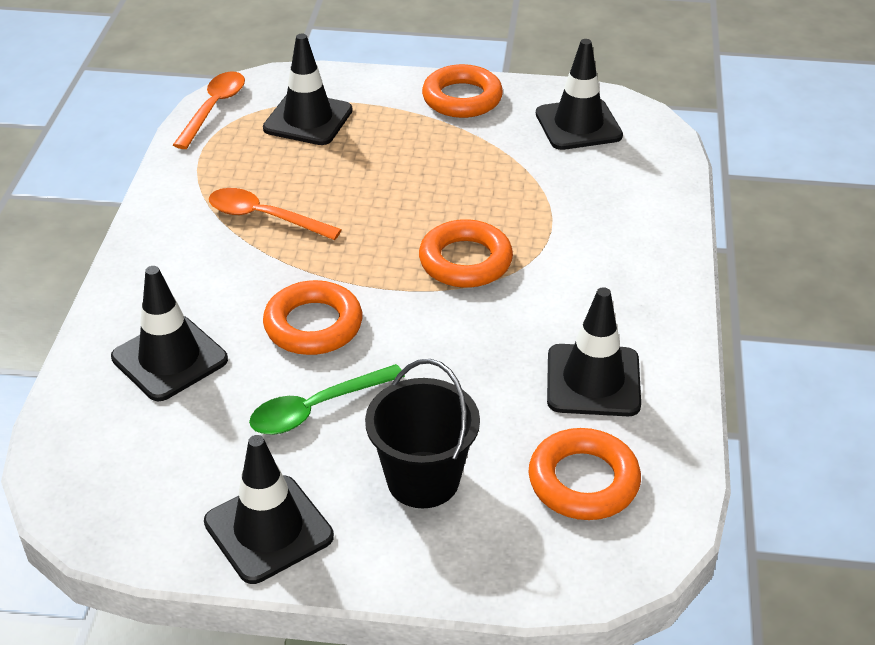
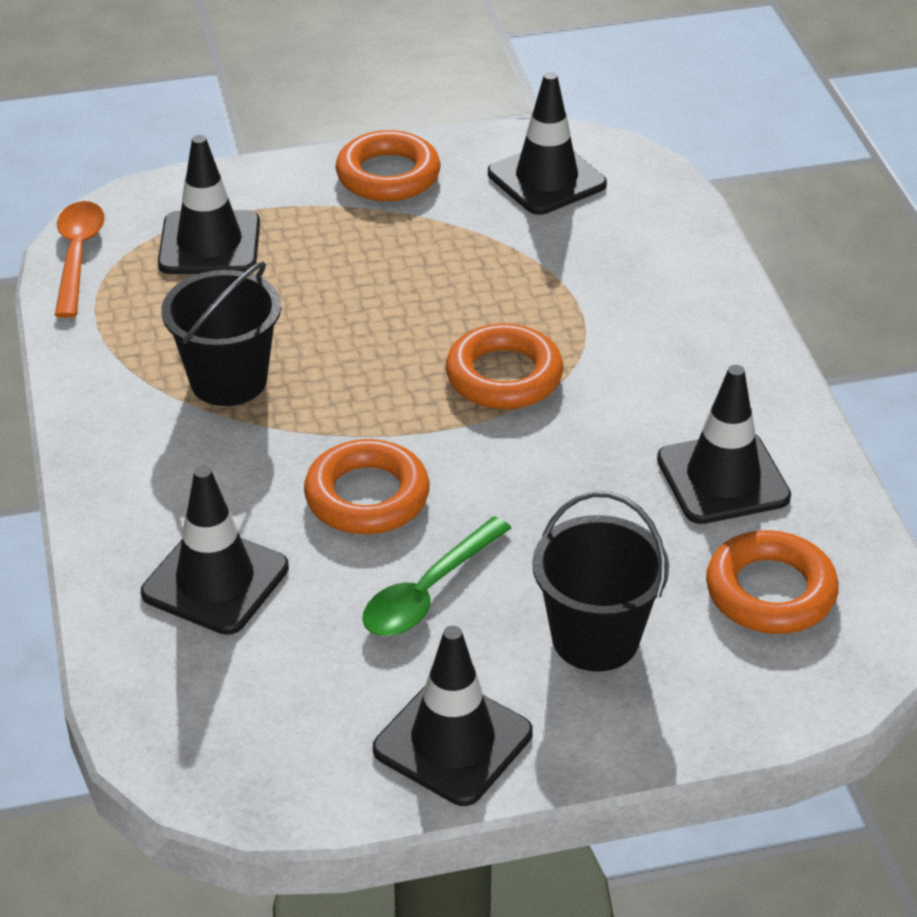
camera: 20 degrees left, 0 degrees up
(264, 217) = (228, 380): orange spoon -> black bucket

